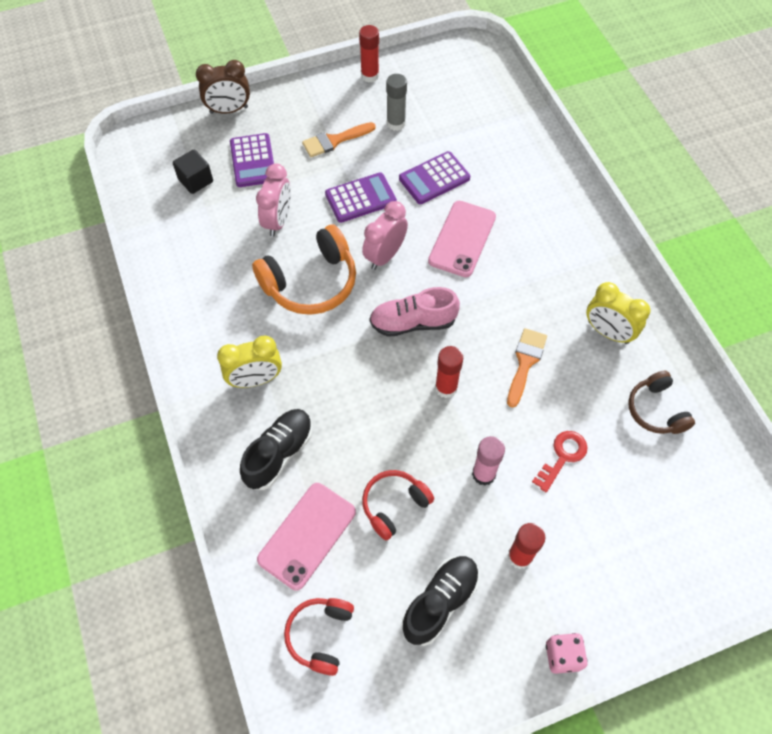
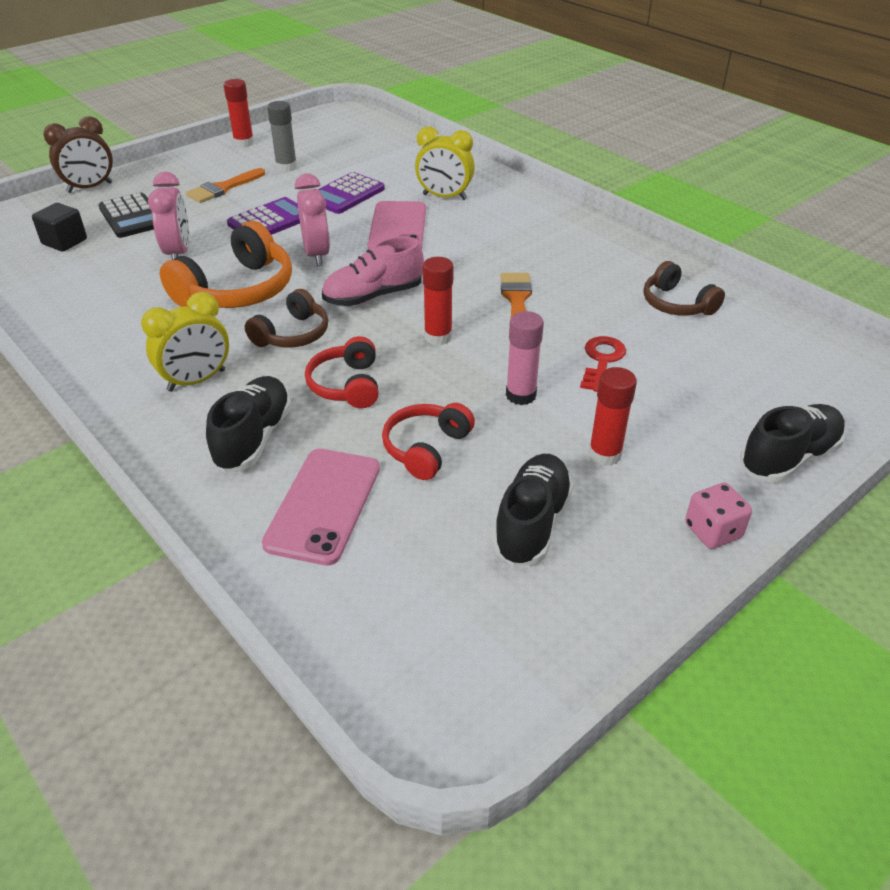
camera: 20 degrees left, 20 degrees down
(253, 161) = (132, 217): purple calculator -> black calculator
(320, 635) = (386, 603): red headphones -> red headphones (347, 385)
(337, 349) = (292, 334): none -> brown headphones
(385, 255) = (317, 255): pink clock -> pink clock turned 150 degrees clockwise
(608, 332) = (590, 261): yellow clock -> yellow clock (444, 197)
(656, 608) = (788, 458): none -> black shoe

